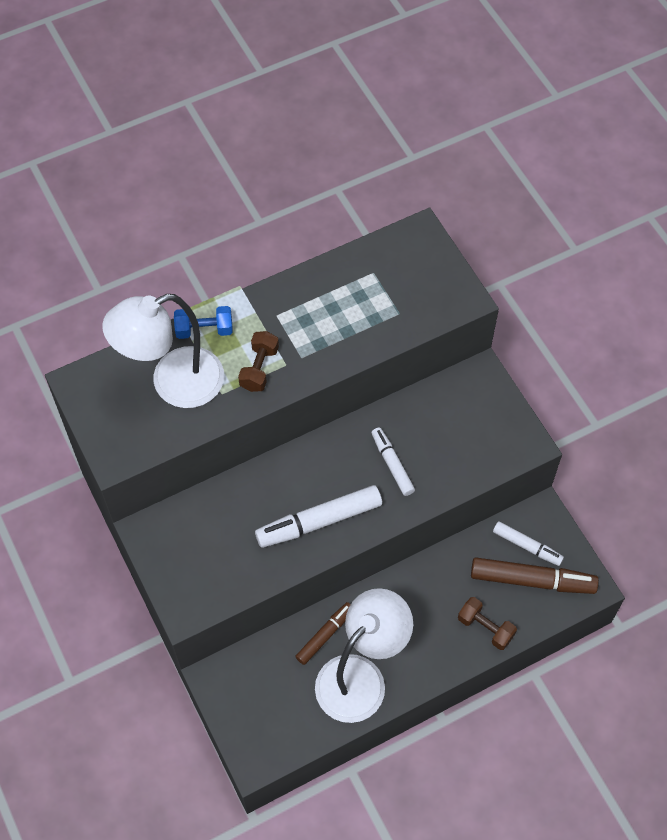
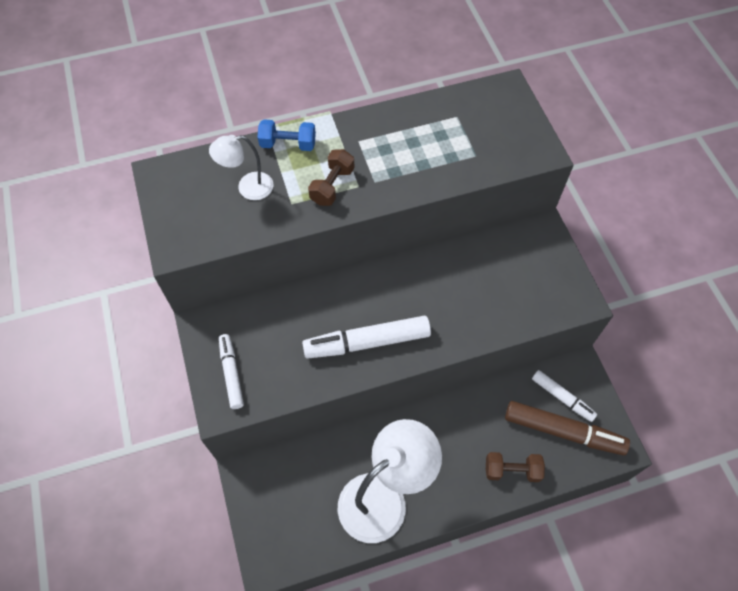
camera: 10 degrees right, 0 degrees up
(173, 384) = (248, 188): white lamp -> white lamp, size x0.51
(325, 635) = (357, 451): brown marker -> none
(392, 464) = (446, 299): white marker -> white marker (231, 373)
(485, 628) = (512, 470): brown dumbbell -> brown dumbbell turned 45 degrees counterclockwise

